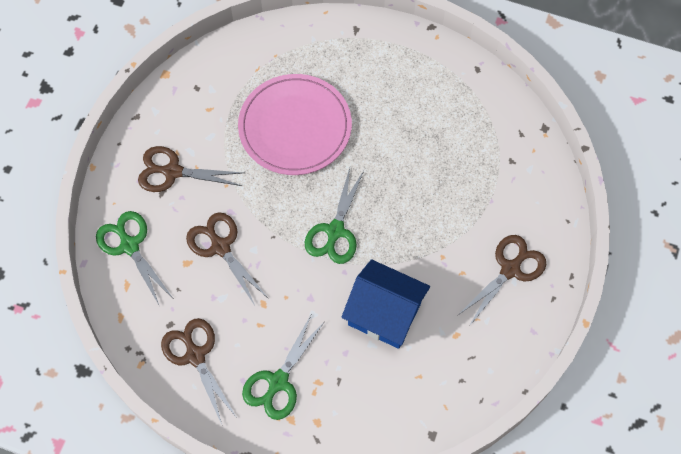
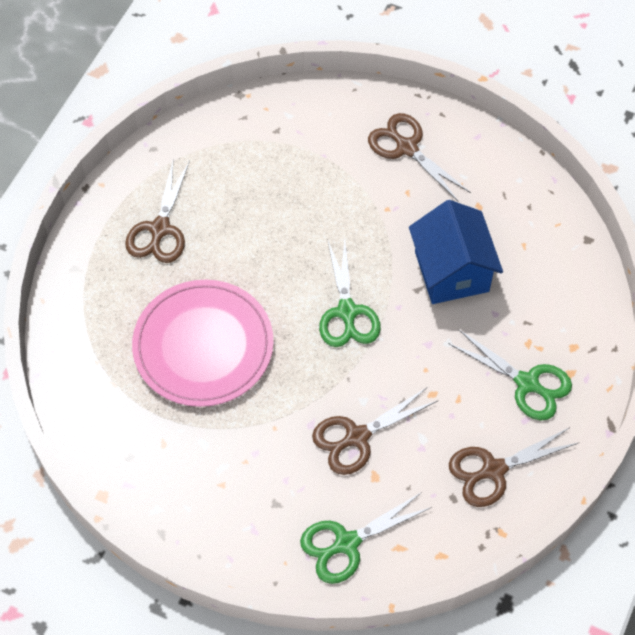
camera: 85 degrees left, 5 degrees down
(172, 172) = (248, 490): brown scissors -> brown scissors (160, 229)
(335, 231) = (347, 312): green scissors -> green scissors turned 60 degrees clockwise
(384, 314) = (451, 271): blue house -> blue house turned 45 degrees counterclockwise

